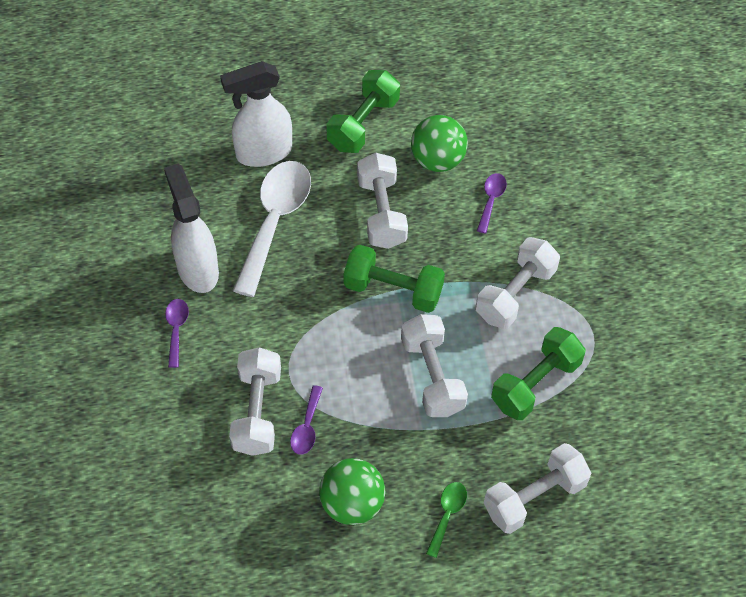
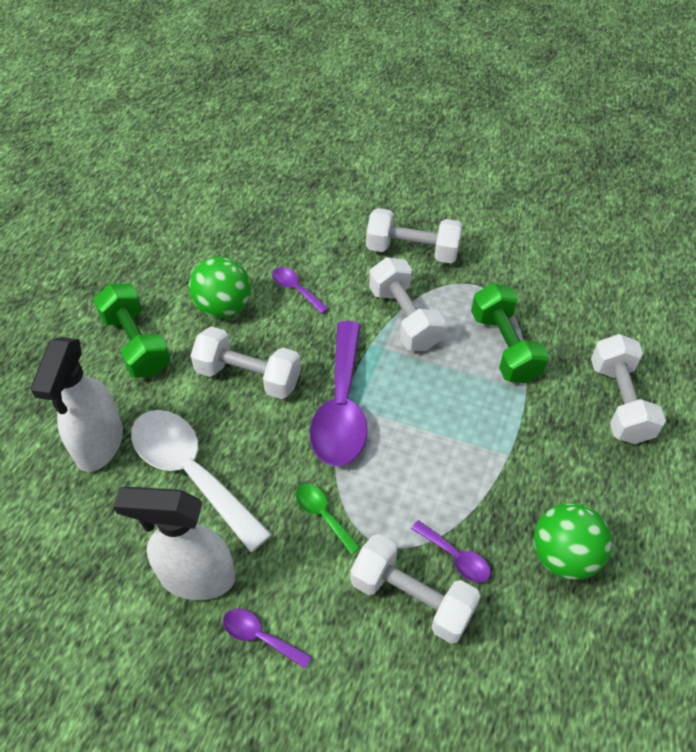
camera: 60 degrees left, 5 degrees down
(393, 290) = (341, 407): green dumbbell -> purple spoon
(432, 376) = (454, 420): white dumbbell -> white dumbbell (412, 250)
(447, 514) = (610, 478): green spoon -> green spoon (323, 515)

